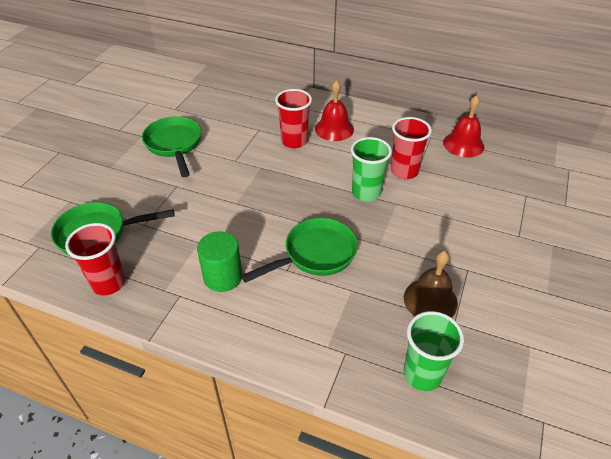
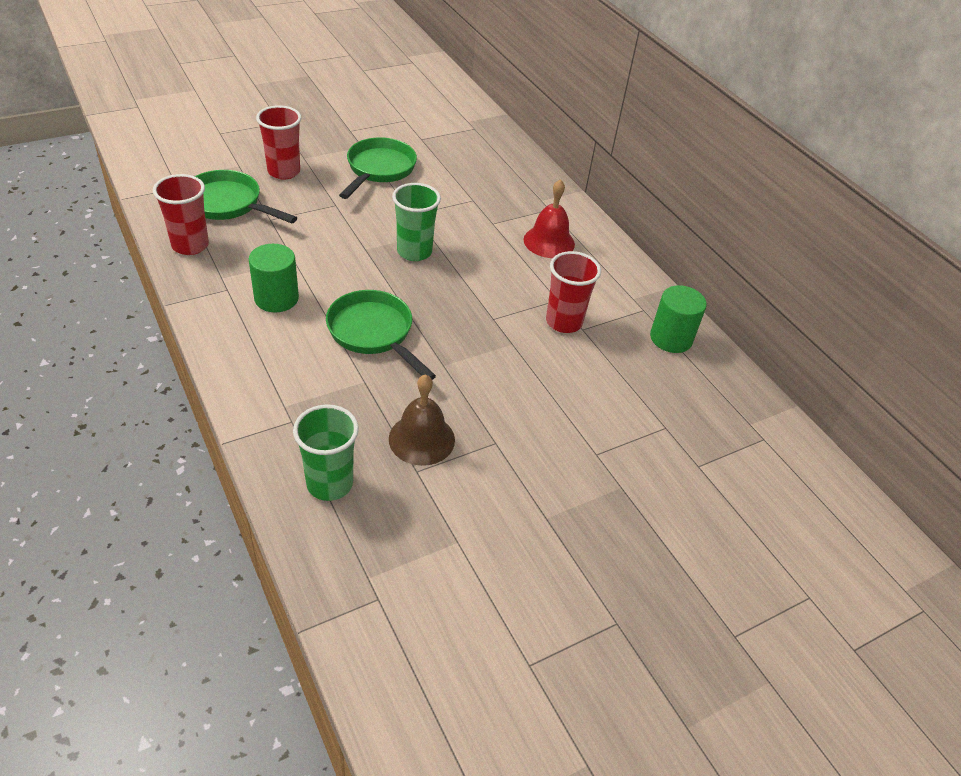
camera: 35 degrees right, 0 degrees up
(294, 141) = (492, 230): red cup -> red cup (284, 171)
(315, 254) = (374, 333): green pan -> green pan turned 135 degrees counterclockwise
(366, 193) = (496, 316): green cup -> green cup (414, 252)
(463, 144) = (671, 338): red bell -> green cylinder

